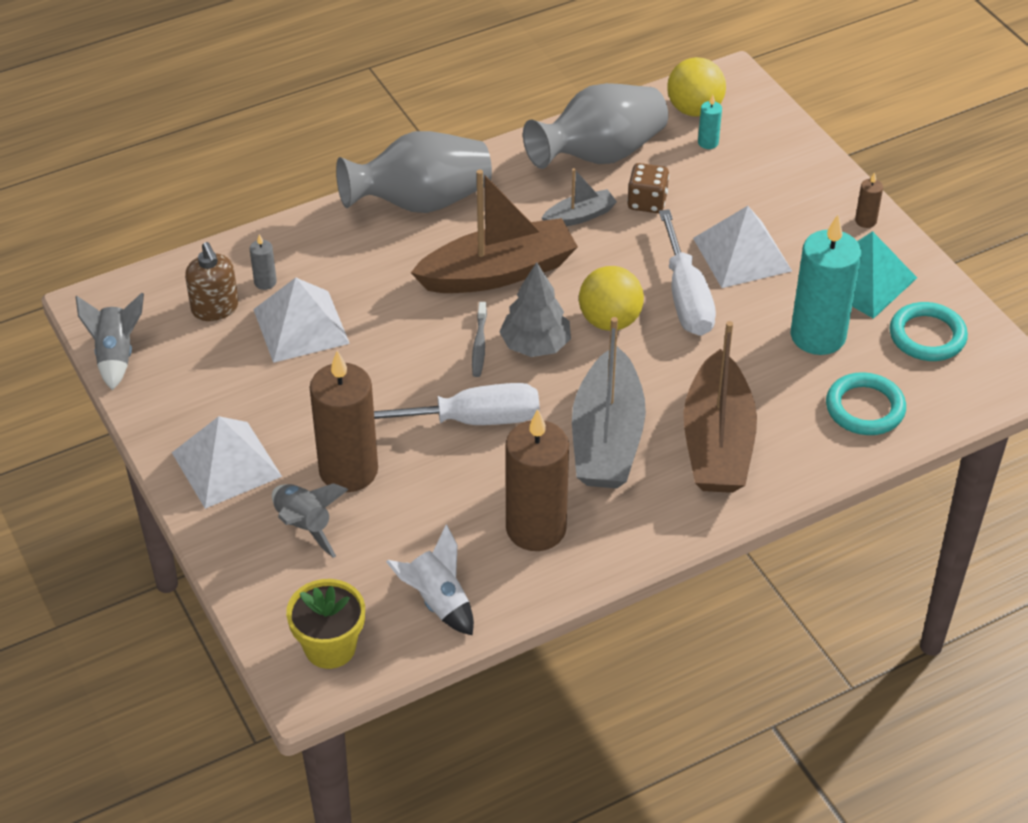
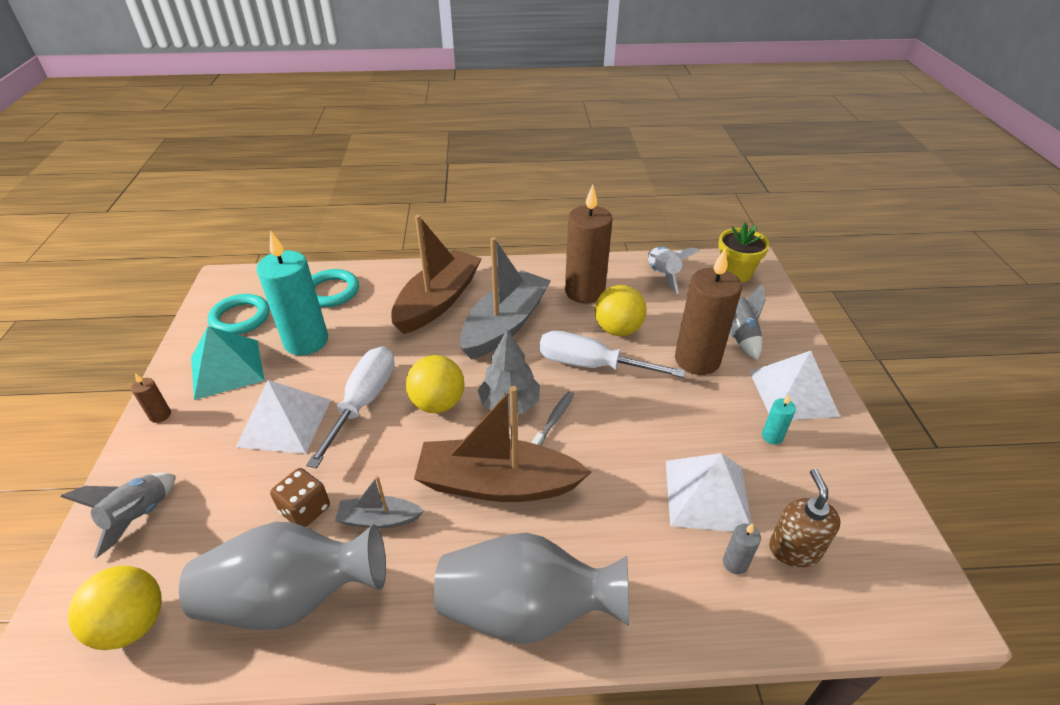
camera: 155 degrees left, 5 degrees down
(116, 355) = (903, 529): grey rocket -> grey rocket (139, 517)
(462, 481) = (618, 329): none -> yellow ball
(708, 142) = (175, 564): turquoise candle -> turquoise candle (772, 436)

